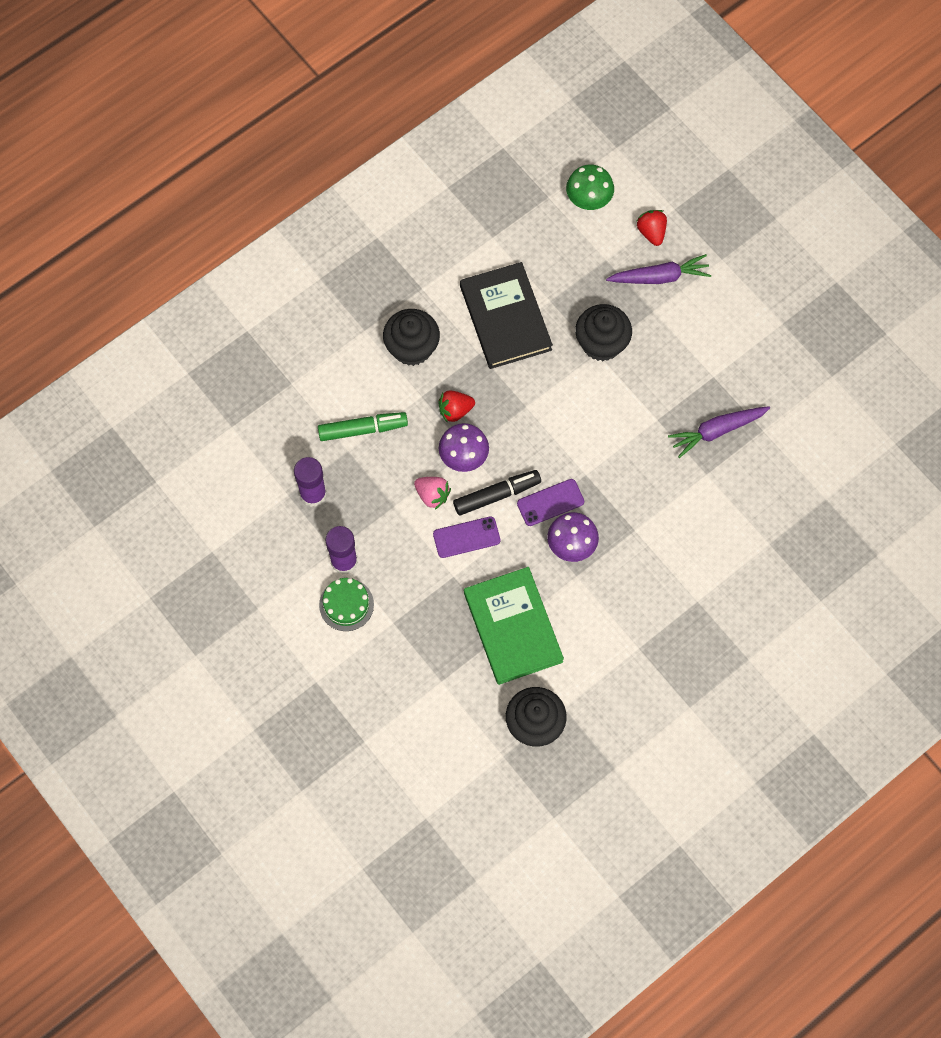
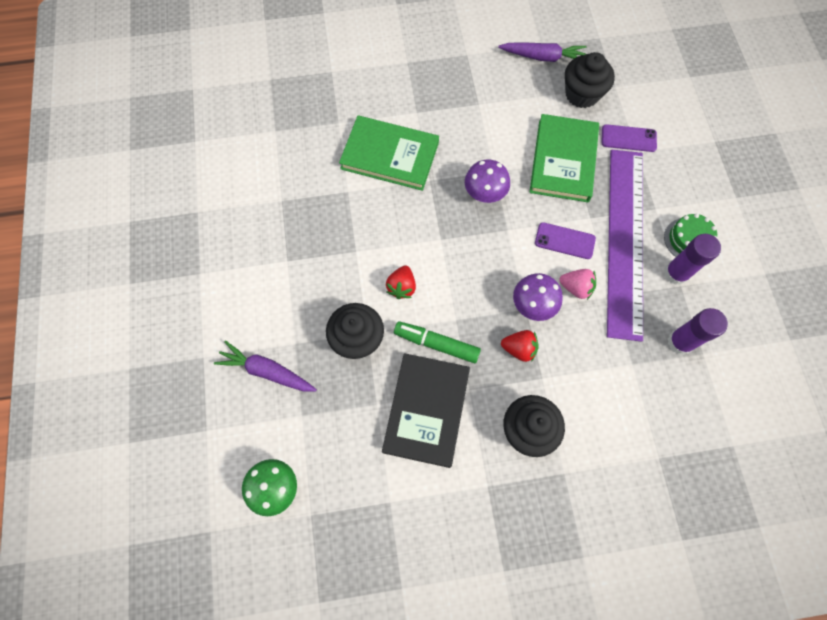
camera: 150 degrees left, 0 degrees up
(362, 429) = (610, 376): green marker -> green marker (436, 344)
(408, 570) = (624, 240): none -> purple ruler
(432, 495) = (576, 288): pink strawberry -> pink strawberry turned 135 degrees clockwise
(496, 495) = (522, 260): black marker -> none
(550, 502) = (482, 232): purple phone -> purple phone (628, 138)
(651, 232) = (243, 419): red strawberry -> red strawberry (402, 287)
(691, 535) = (390, 155): none -> green book
(717, 431) = (316, 218): purple carrot -> purple carrot (542, 57)

